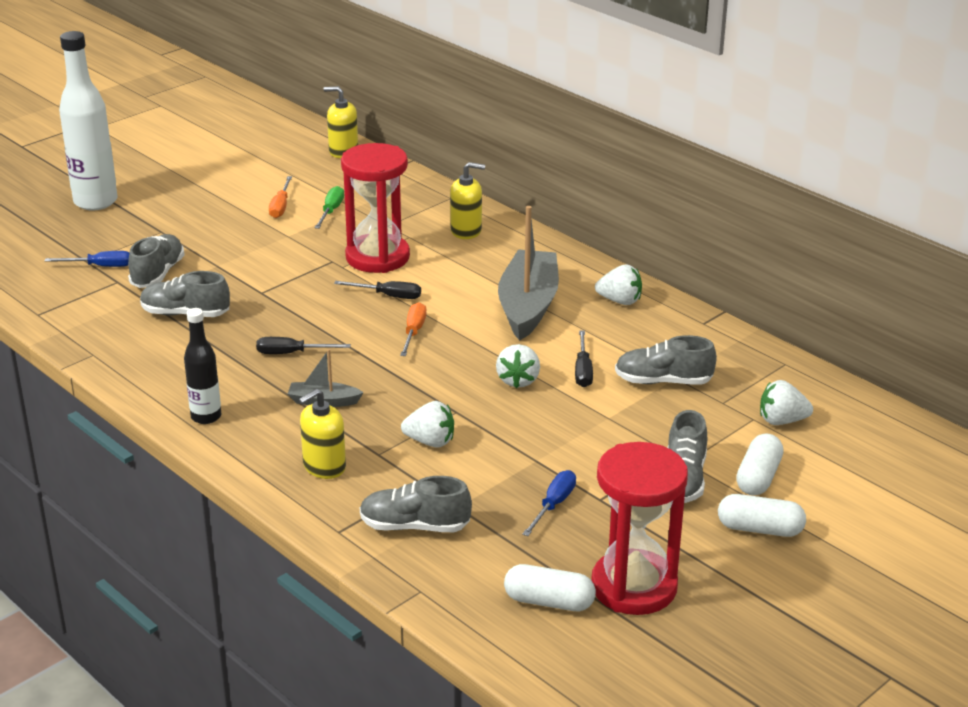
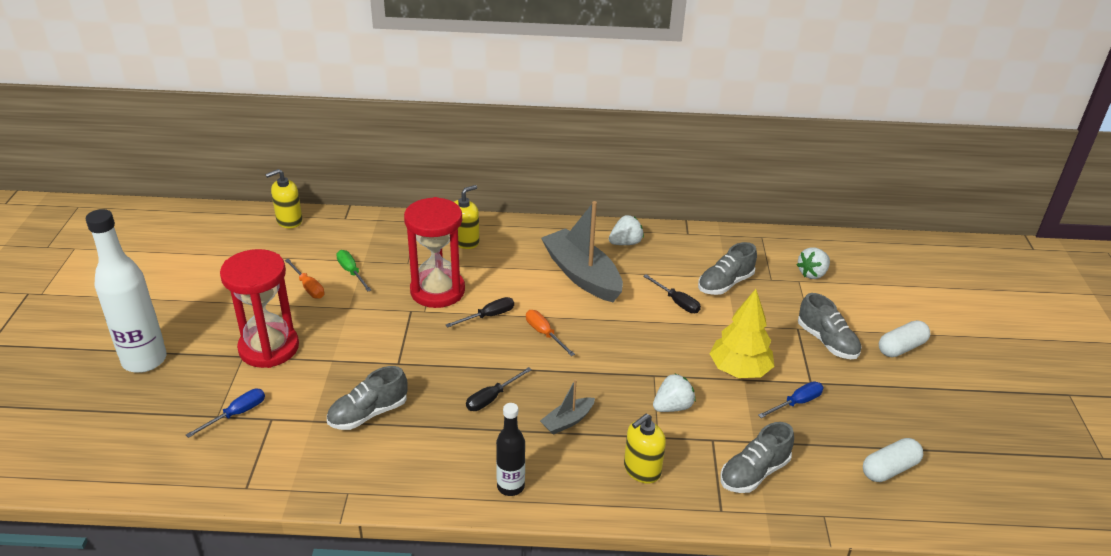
camera: 45 degrees left, 5 degrees up
(158, 274) = (295, 393): grey shoe -> none
(324, 467) = (642, 470): yellow soap dispenser -> yellow soap dispenser turned 45 degrees clockwise
(518, 380) = (654, 331): white strawberry -> none
(544, 451) = (739, 370): none -> yellow tree
(554, 505) = (796, 403): blue screwdriver -> blue screwdriver turned 75 degrees clockwise
(634, 587) = (908, 427): red hourglass -> red hourglass (269, 348)
(758, 477) = (854, 316): white capsule -> none

